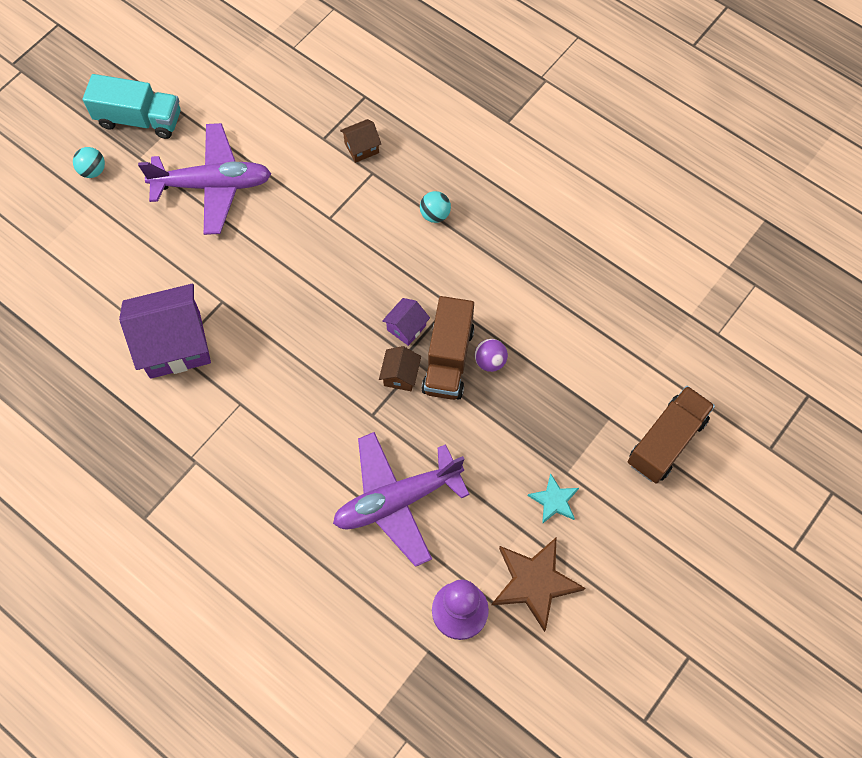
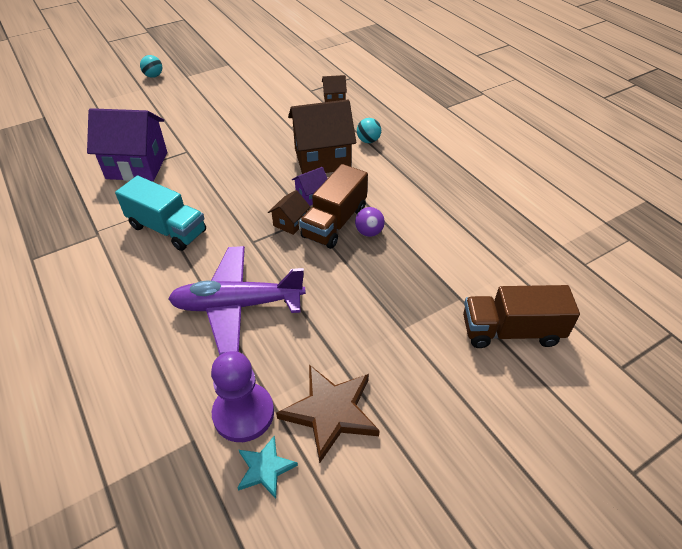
camera: 20 degrees right, 20 degrees down
(139, 119) = (199, 61): turquoise truck -> turquoise truck (167, 229)
(213, 185) = (223, 96): purple plane -> none
(392, 263) = (322, 159): none -> brown house
(554, 500) = (381, 347): turquoise star -> turquoise star (265, 468)
(666, 441) = (511, 331): brown truck -> brown truck turned 150 degrees counterclockwise

